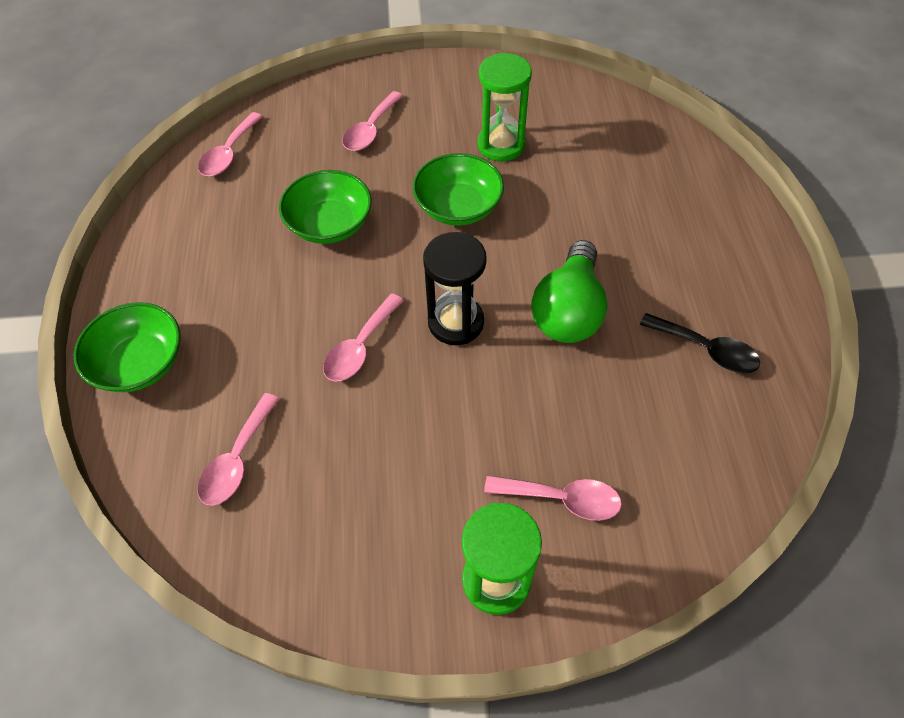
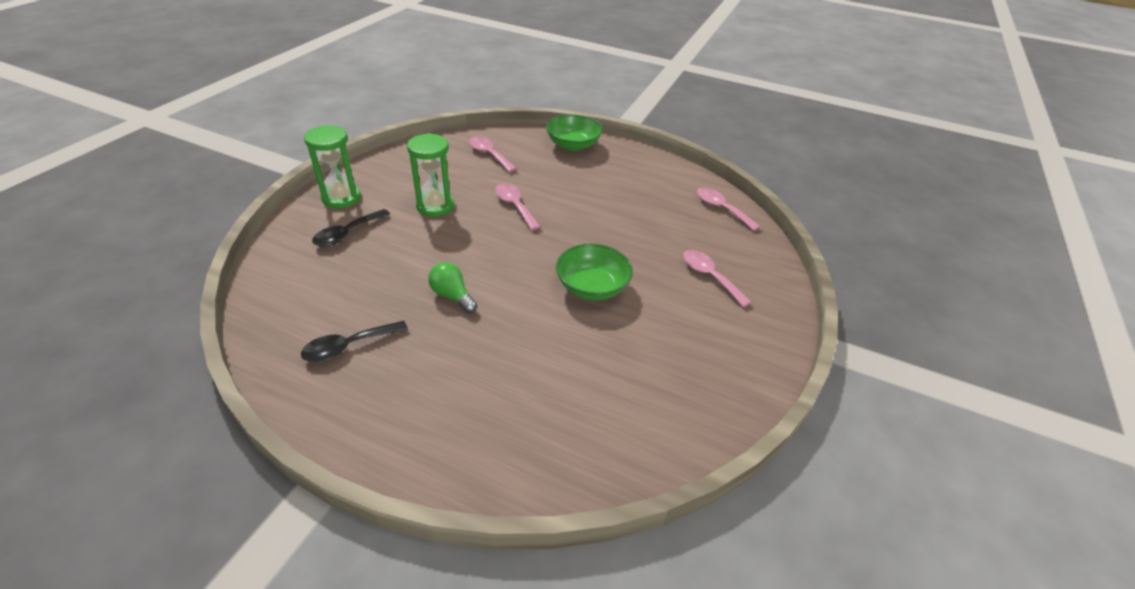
camera: 115 degrees right, 15 degrees down
(330, 224) = (621, 226): green bowl -> none
(455, 322) = (495, 245): black hourglass -> none
(501, 145) = (644, 340): green hourglass -> green hourglass (435, 206)
(562, 498) = (347, 234): pink spoon -> black spoon
(568, 310) = (452, 296): green light bulb -> green light bulb, size x0.59

